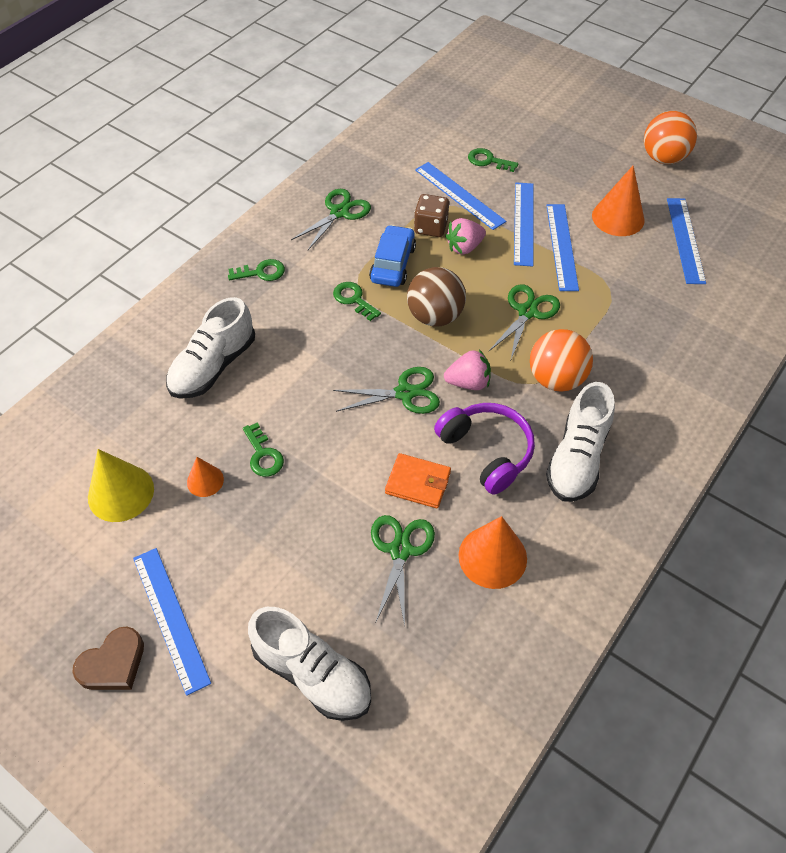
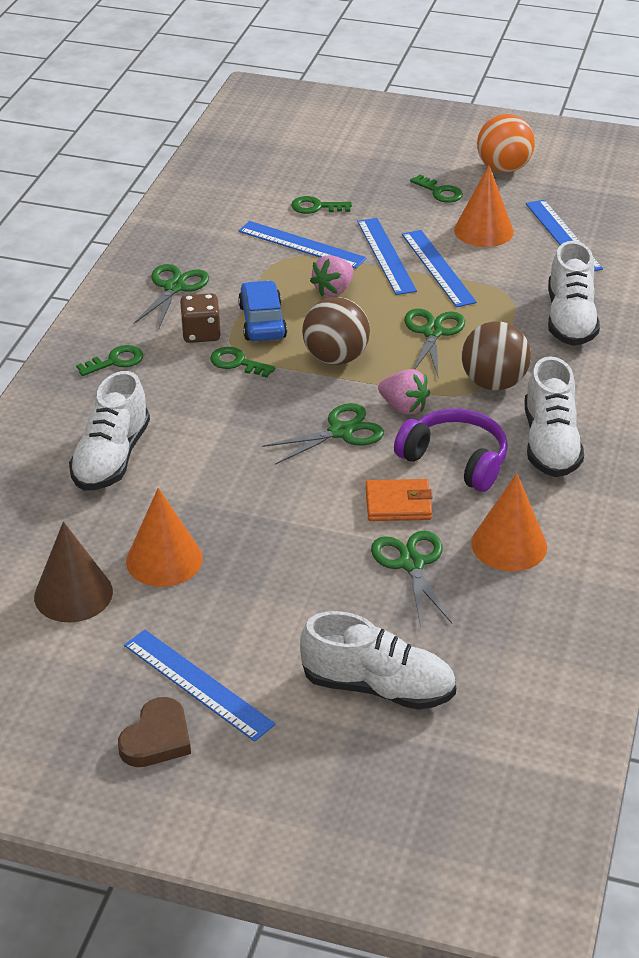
camera: 20 degrees left, 15 degrees down
(121, 493) = (73, 594): yellow cone -> brown cone
(205, 481) = (164, 559): orange cone -> orange cone, size x1.76
(263, 455) = (216, 521): green key -> green key (440, 192)
(430, 227) = (286, 280): brown dice -> brown dice (201, 333)
(468, 382) = (403, 407): pink strawberry -> pink strawberry turned 60 degrees clockwise
(556, 379) = (493, 383): orange ball -> brown ball
(653, 330) = (570, 320): none -> white shoe

